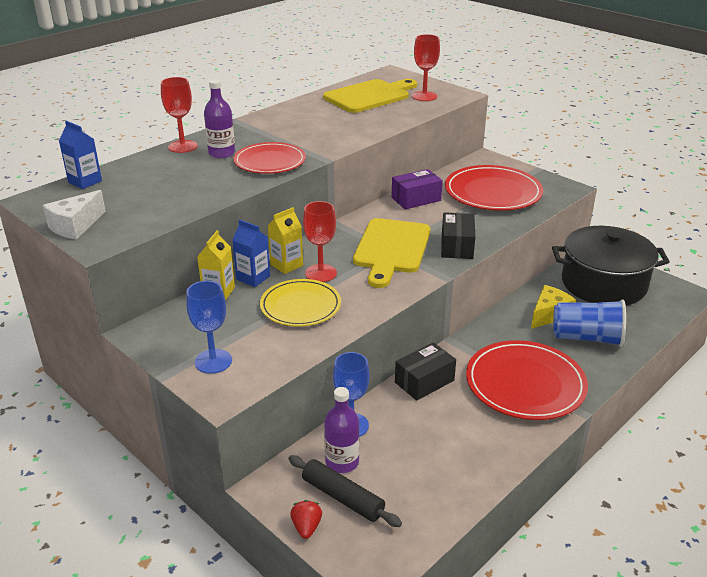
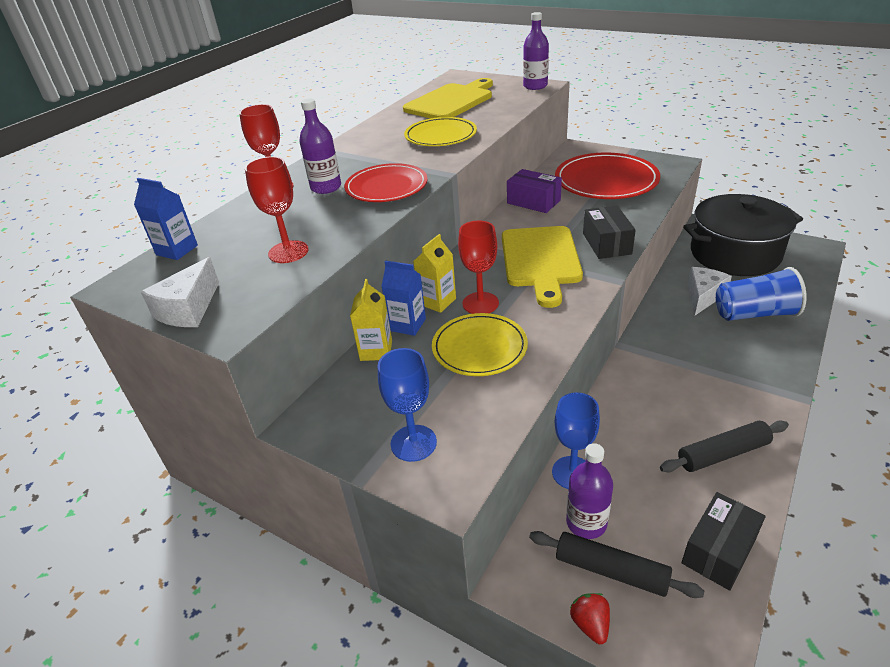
camera: 10 degrees left, 5 degrees up
(341, 126) = (440, 135): none -> yellow plate
(416, 199) = (533, 202): purple box -> purple box turned 75 degrees clockwise
(424, 96) = (507, 93): red goblet -> red goblet (288, 252)
(424, 381) = (622, 399): black box -> black box (719, 550)
(453, 94) = (535, 86): none -> purple bottle
(484, 439) = (722, 454): none -> black rolling pin
(525, 384) = (726, 378): red plate -> none
(549, 314) = (703, 296): yellow cheese -> white cheese

